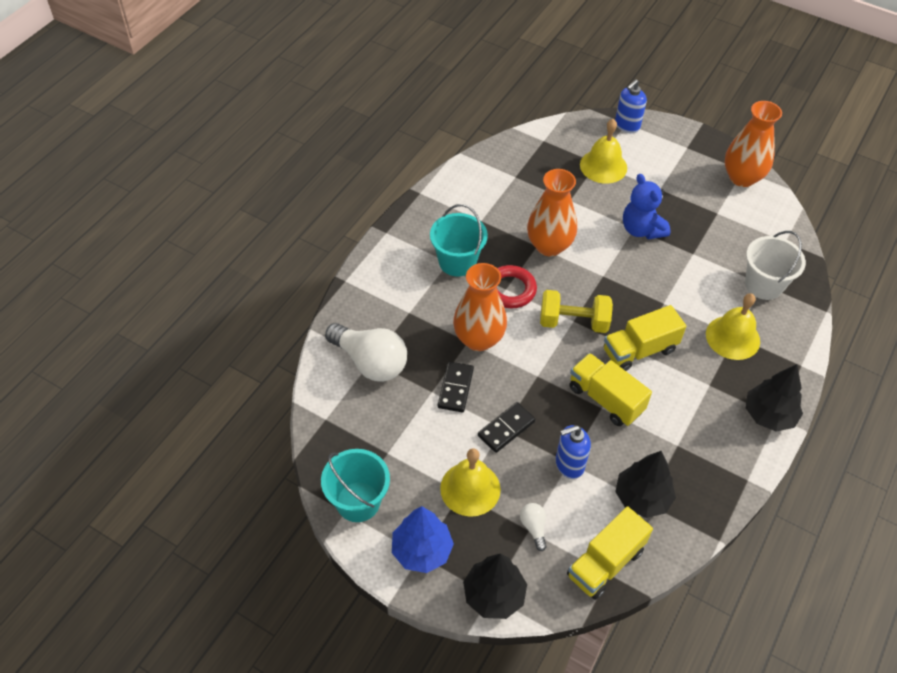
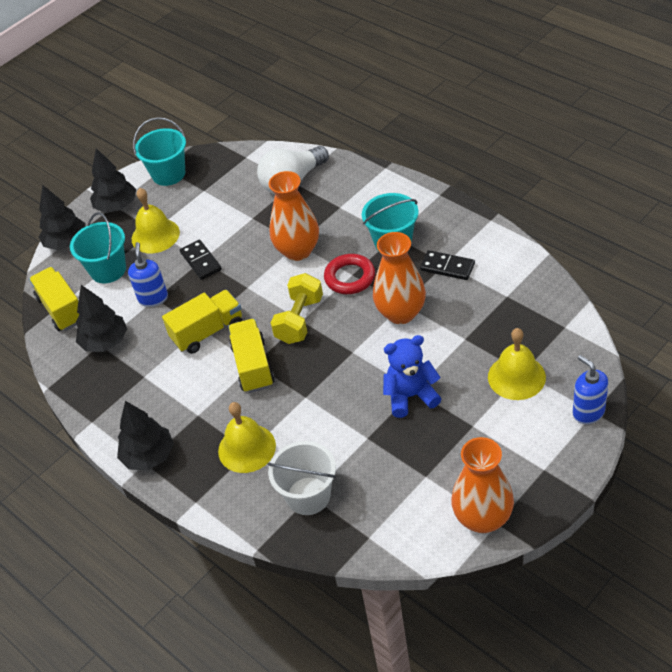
camera: 110 degrees right, 5 degrees down
(422, 550) = (116, 206): blue tree -> black tree
(455, 388) = (250, 232): black domino -> black domino (447, 267)
(533, 528) = (108, 270): white light bulb -> turquoise bucket

